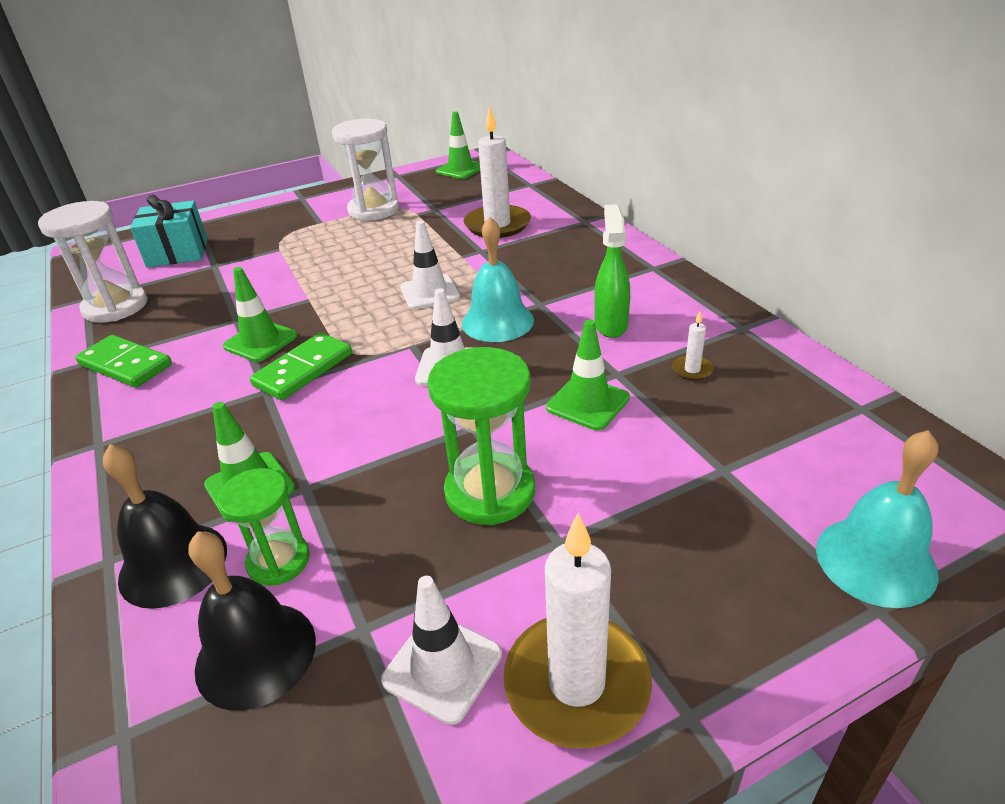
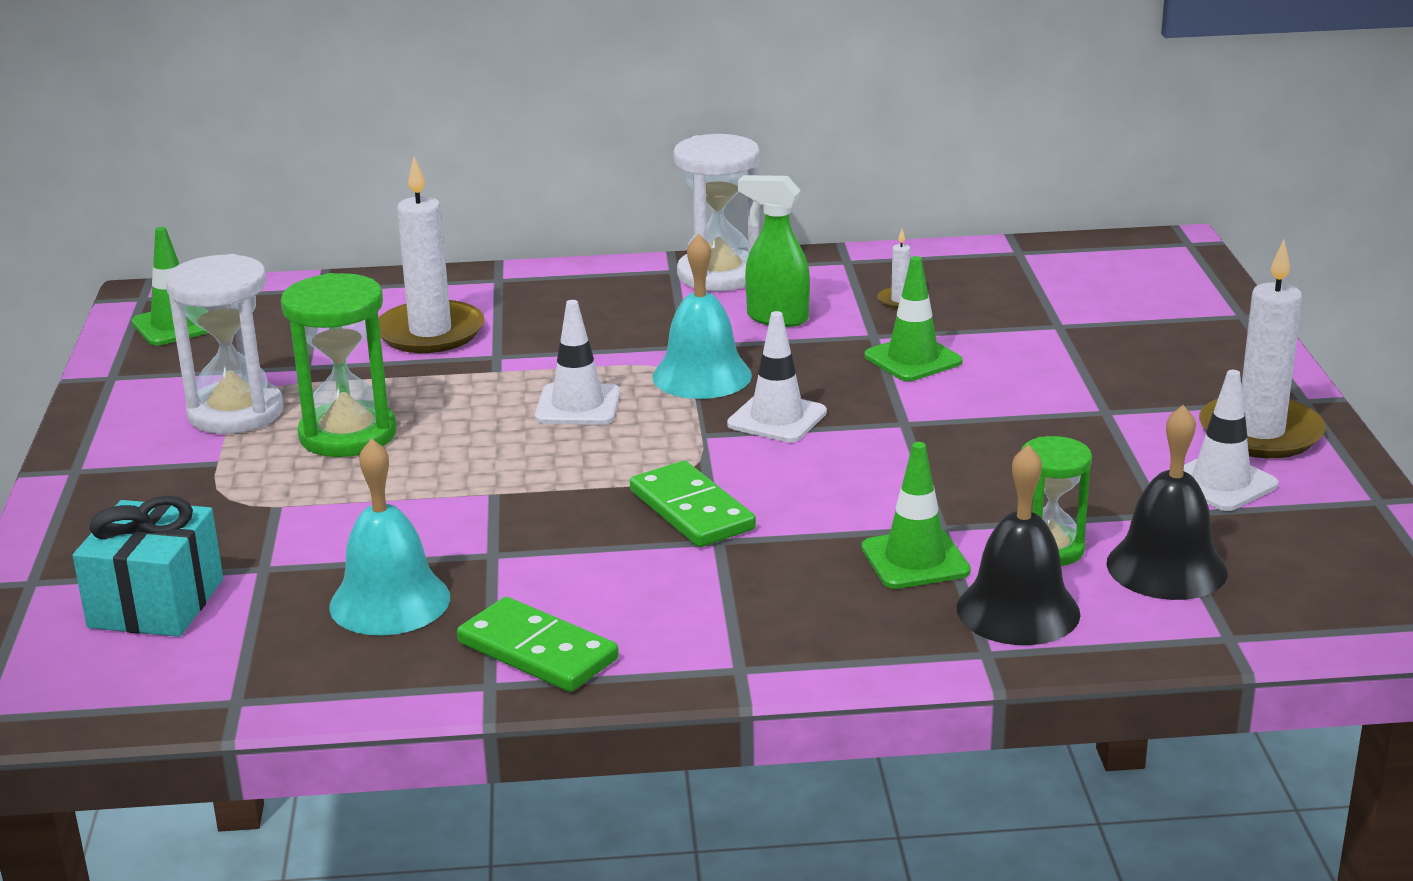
camera: 70 degrees left, 10 degrees down
(115, 307) = (313, 666): white hourglass -> white hourglass (719, 275)
(125, 365) = (537, 651): green domino -> green domino turned 75 degrees clockwise
(260, 341) = (582, 537): green traffic cone -> none
(490, 492) = (1017, 430): green hourglass -> green hourglass (348, 435)
(875, 560) = (1196, 301): turquoise bell -> turquoise bell (390, 601)

